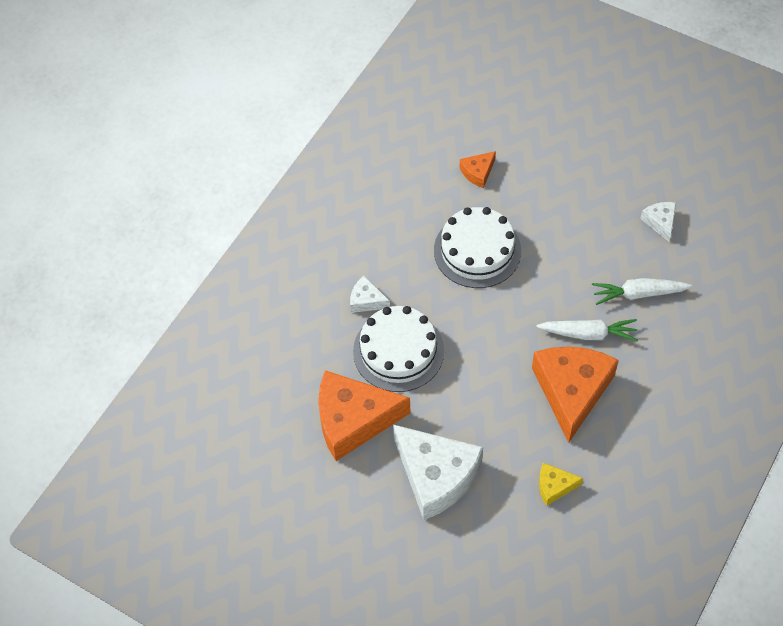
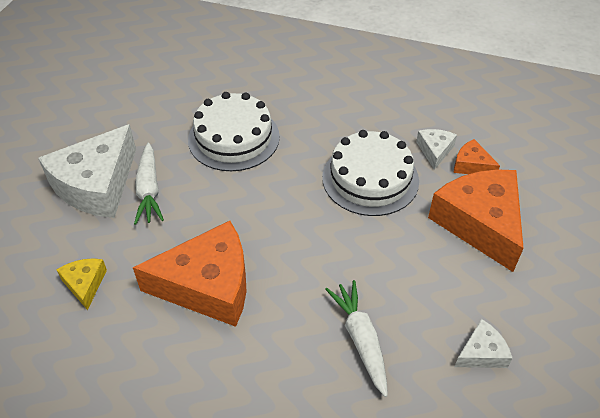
camera: 75 degrees right, 10 degrees down
(353, 420) = (154, 120): orange cheese -> orange cheese (479, 223)
(366, 300) = (285, 108): white cheese -> white cheese (434, 151)
(588, 334) = (289, 292): white carrot -> white carrot (149, 189)

